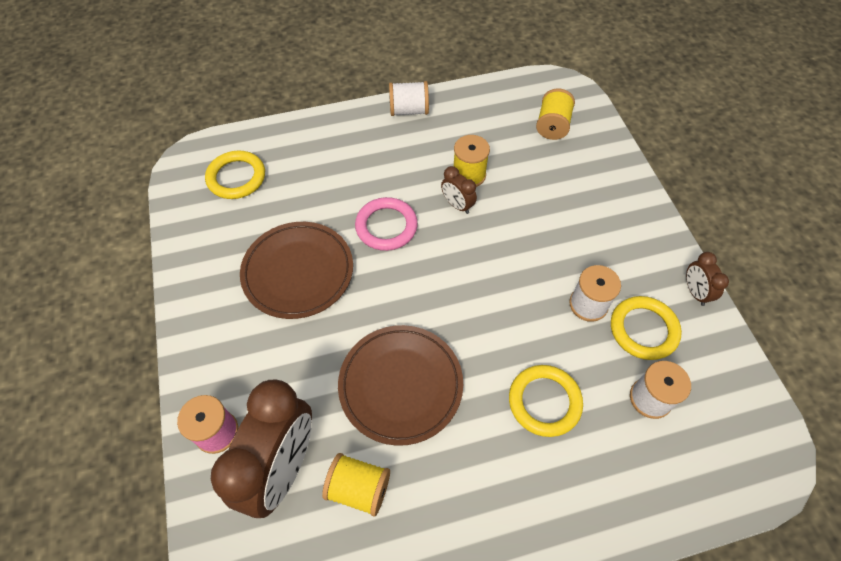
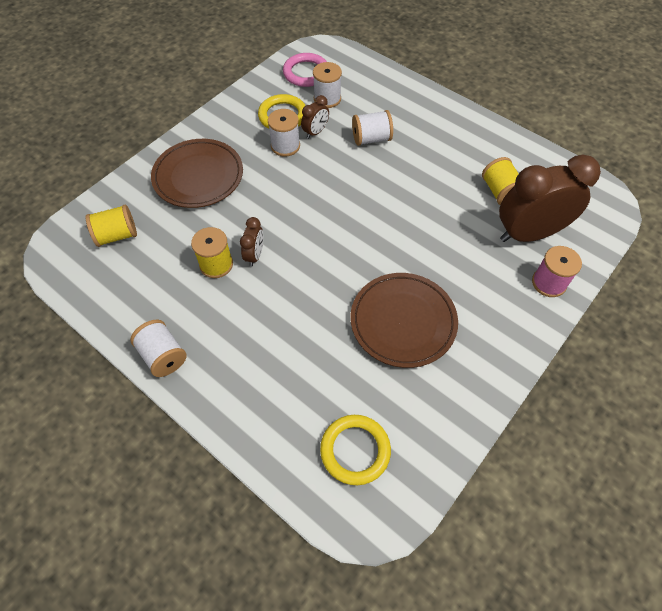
camera: 125 degrees left, 0 degrees up
(386, 226) = (312, 290): pink ring -> pink ring (306, 73)
(400, 385) = (426, 207): brown plate -> brown plate (198, 176)
(544, 402) = (371, 139): yellow ring -> white spool
(695, 292) = (234, 103): brown clock -> brown clock (315, 132)

